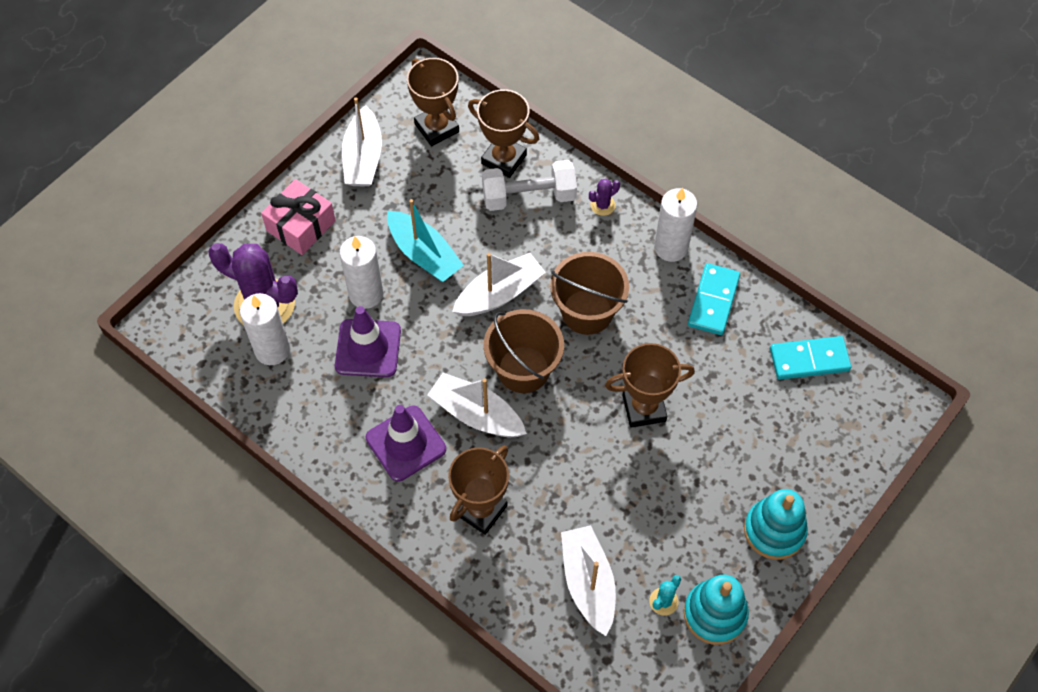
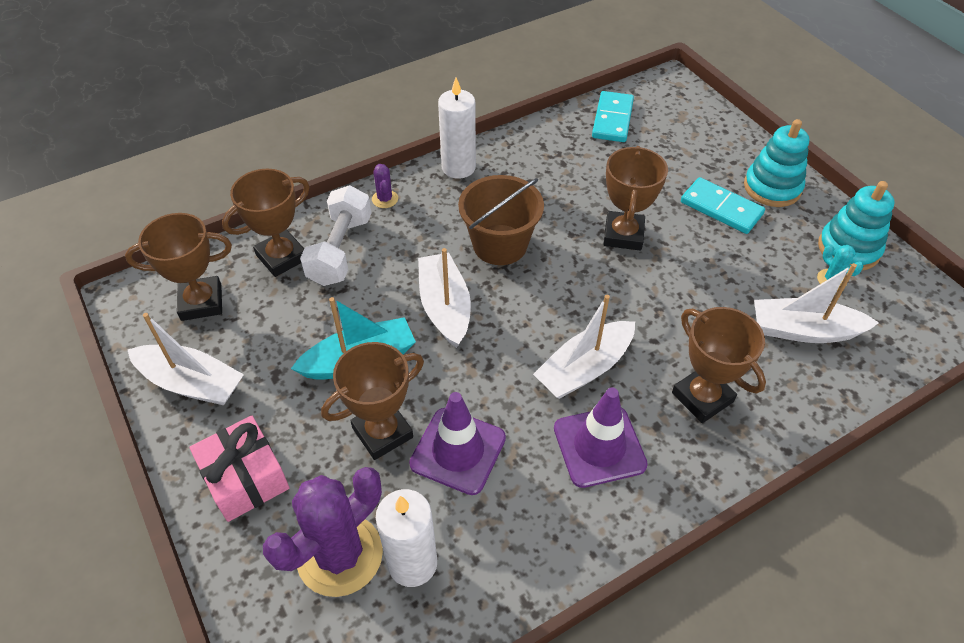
camera: 70 degrees left, 10 degrees down
(366, 294) = (382, 432): white candle -> brown trophy
(523, 369) = (545, 313): brown bucket -> none
(713, 301) = (529, 157): turquoise domino -> turquoise domino (721, 208)

